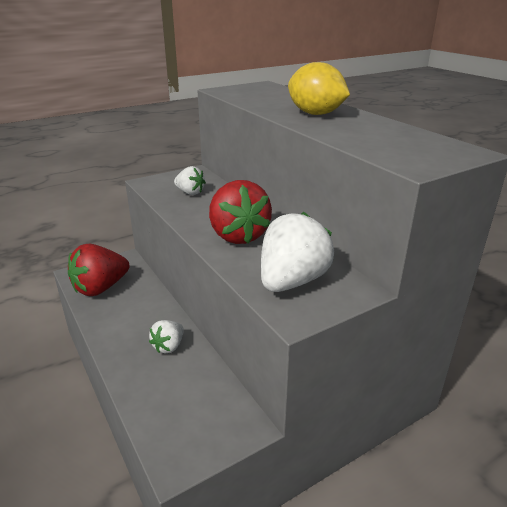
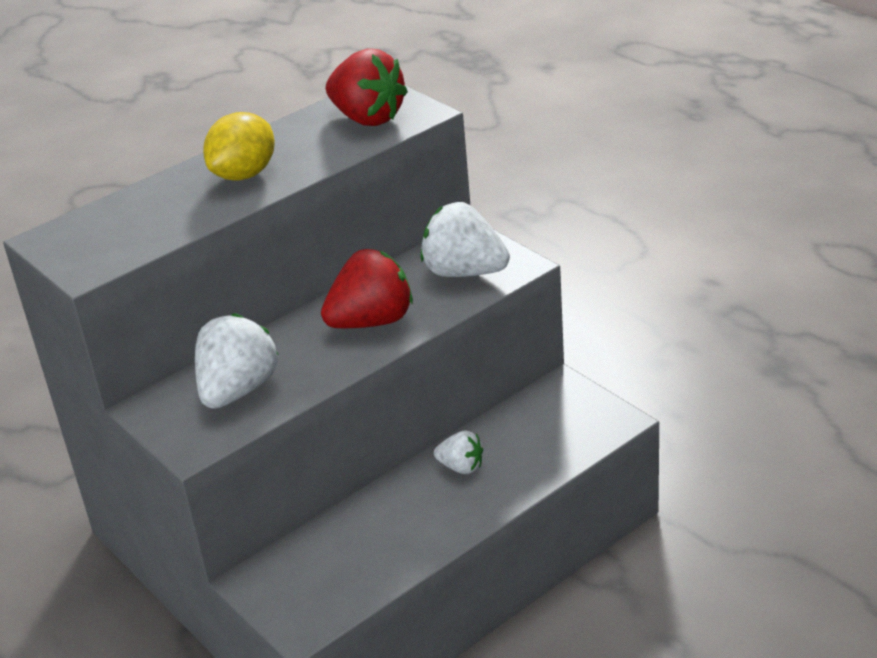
camera: 95 degrees left, 5 degrees up
(100, 288) = (343, 578): red strawberry -> red strawberry (367, 118)
(190, 192) = (238, 390): white strawberry -> white strawberry, size x1.83

